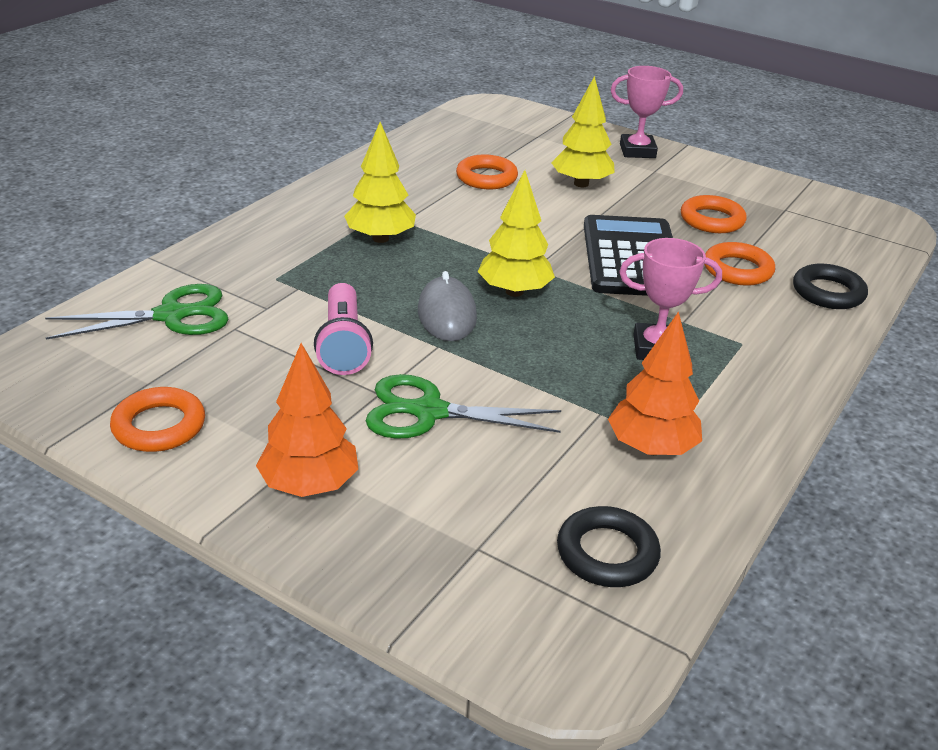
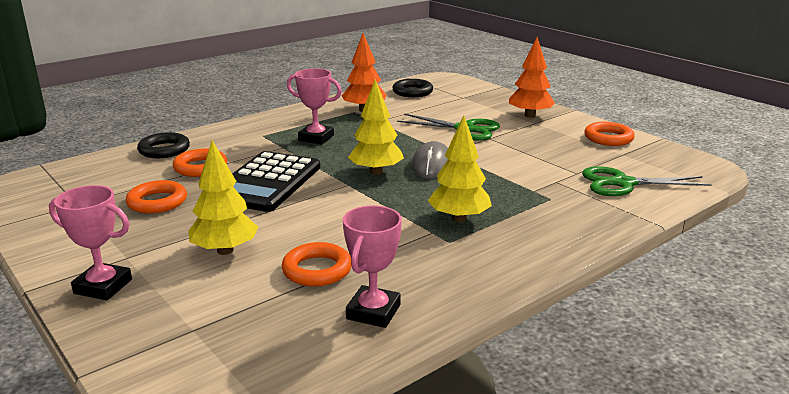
camera: 160 degrees left, 10 degrees down
(343, 345) = (505, 158): pink flashlight -> none
(419, 156) = (373, 312): none -> pink trophy

